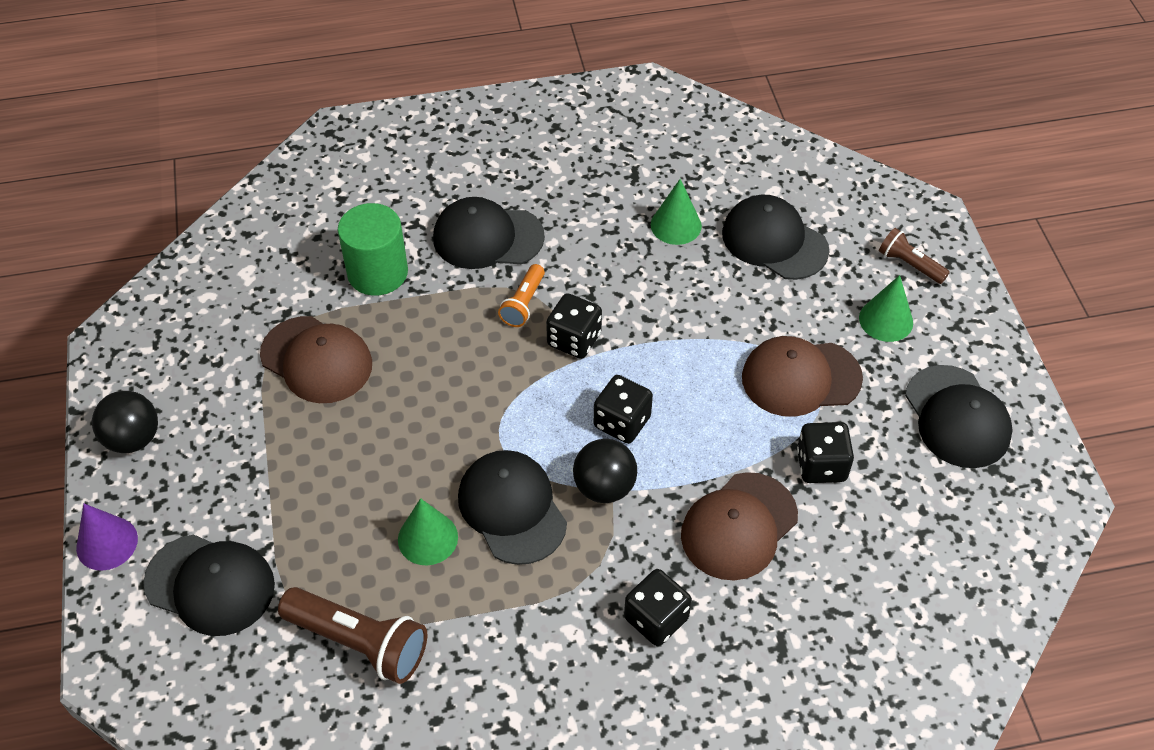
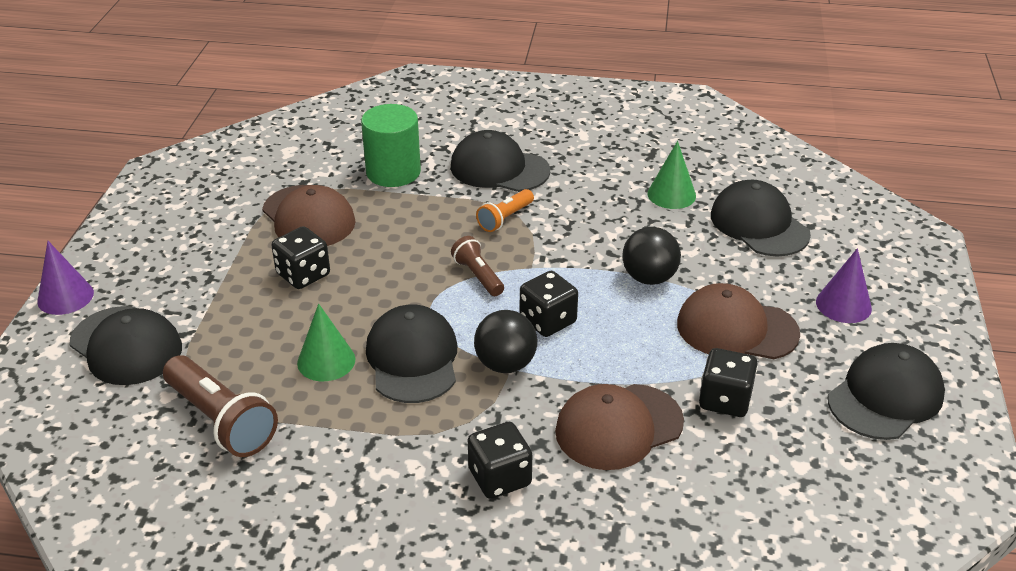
camera: 20 degrees right, 15 degrees down
(133, 438) = (132, 234): black ball -> black ball (649, 278)
(574, 339) = (536, 253): black dice -> black dice (303, 275)
(886, 320) = (843, 305): green cone -> purple cone
(909, 264) = (886, 269): brown flashlight -> brown flashlight (478, 276)
(957, 417) = (885, 396): black cap -> black cap turned 135 degrees counterclockwise

